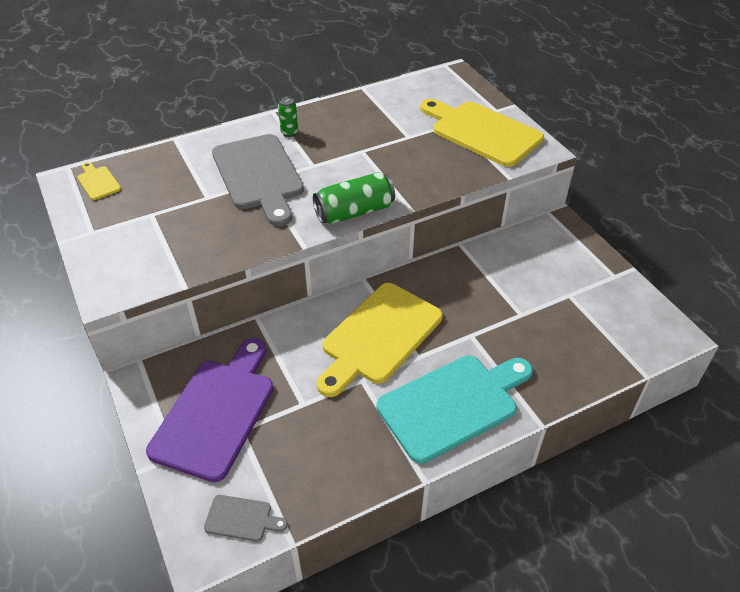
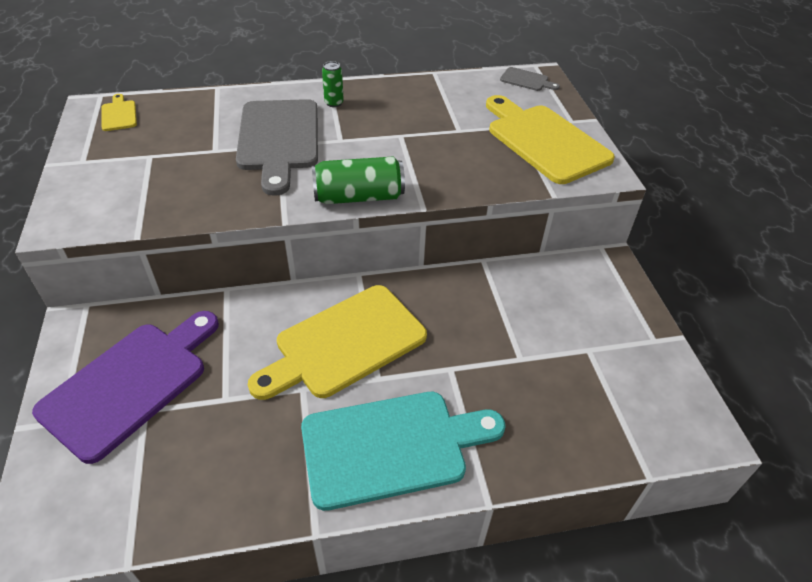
camera: 15 degrees right, 0 degrees up
(241, 518) = (90, 516): grey cutting board -> grey cutting board (526, 80)

